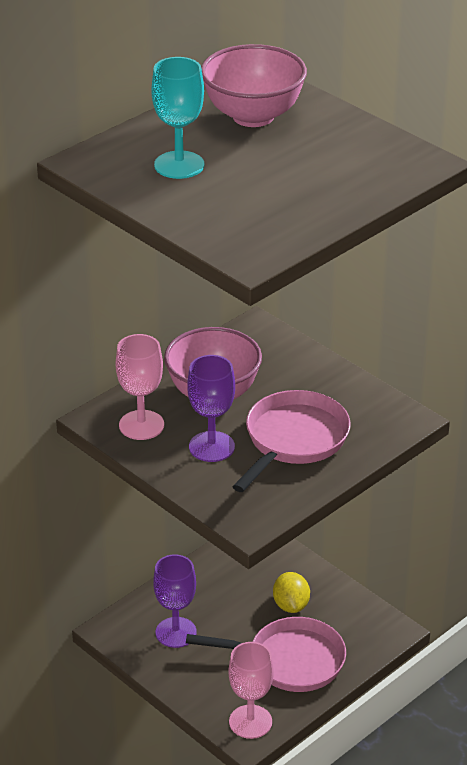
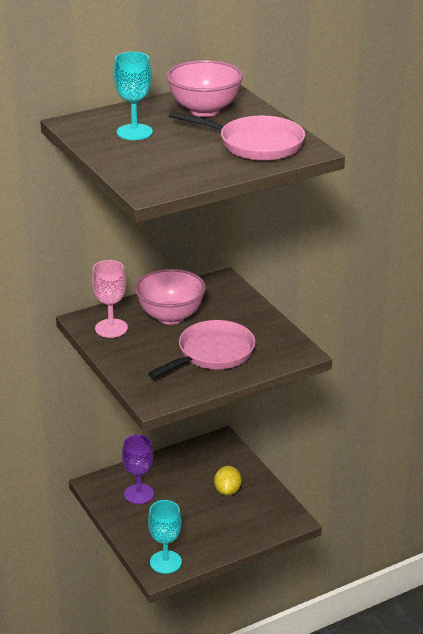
camera: 15 degrees right, 5 degrees down
(211, 447) = (152, 349): purple goblet -> none
(250, 722) = (165, 562): pink goblet -> turquoise goblet
(290, 661) = (211, 527): pink pan -> pink pan (255, 144)

